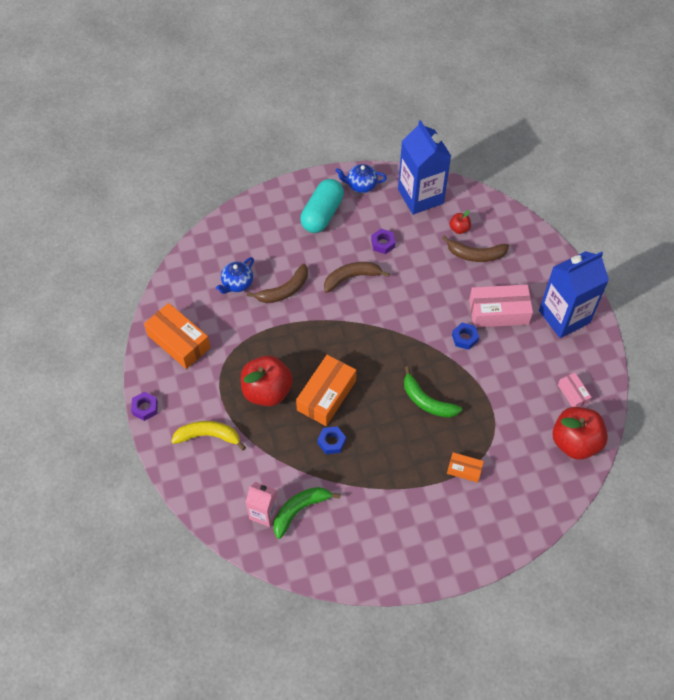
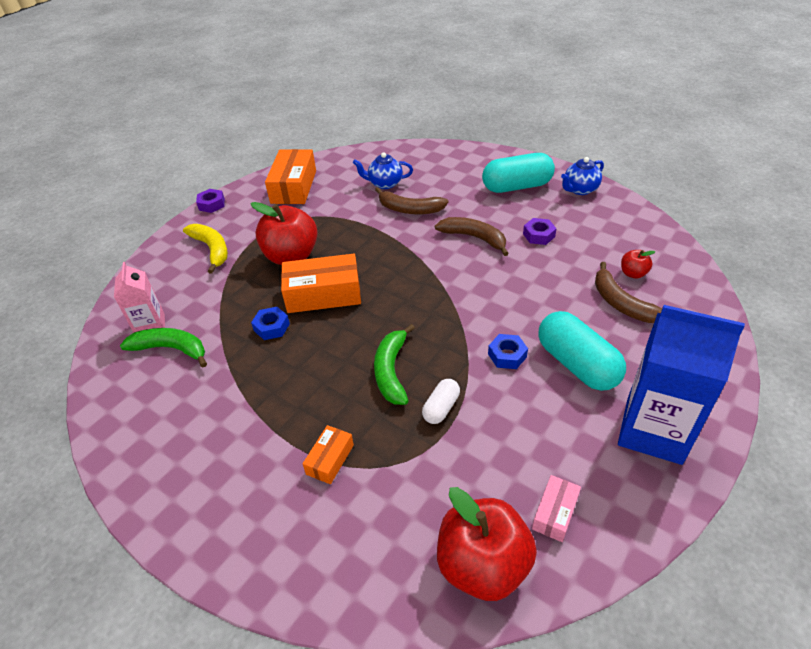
camera: 55 degrees right, 15 degrees down
(361, 185) = (580, 190): blue teapot -> blue teapot turned 90 degrees counterclockwise
(420, 196) = (627, 228): blue carton -> none
(464, 470) = (330, 459): orange box -> orange box turned 45 degrees clockwise
(474, 395) = (441, 408): none -> white capsule
(498, 312) = (577, 364): pink box -> turquoise capsule

